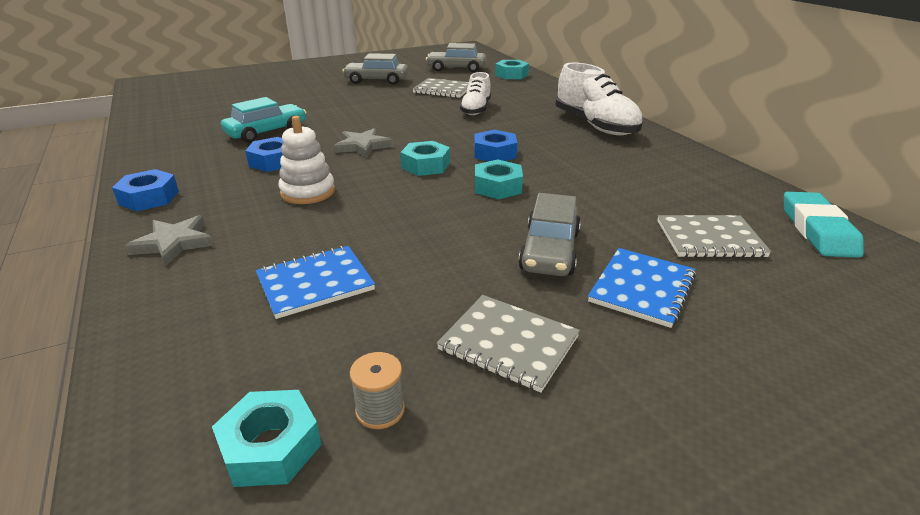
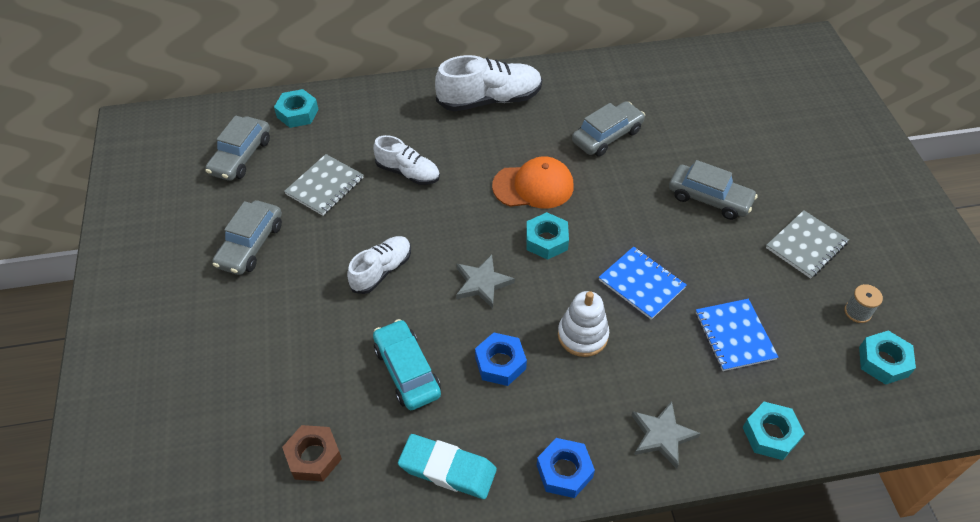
camera: 75 degrees left, 20 degrees up
(195, 116) = (313, 457): none -> brown nut
(365, 114) = (381, 271): none -> white shoe
(495, 153) = (533, 186): blue nut -> orange cap
(497, 187) = (604, 201): turquoise nut -> turquoise nut (770, 434)
(601, 180) = (607, 136): none -> grey car
(642, 288) = (758, 169): blue notebook -> blue notebook (641, 284)
(709, 239) = (705, 116): grey notebook -> none
(817, 230) = (702, 64): turquoise eraser -> turquoise eraser (447, 469)

